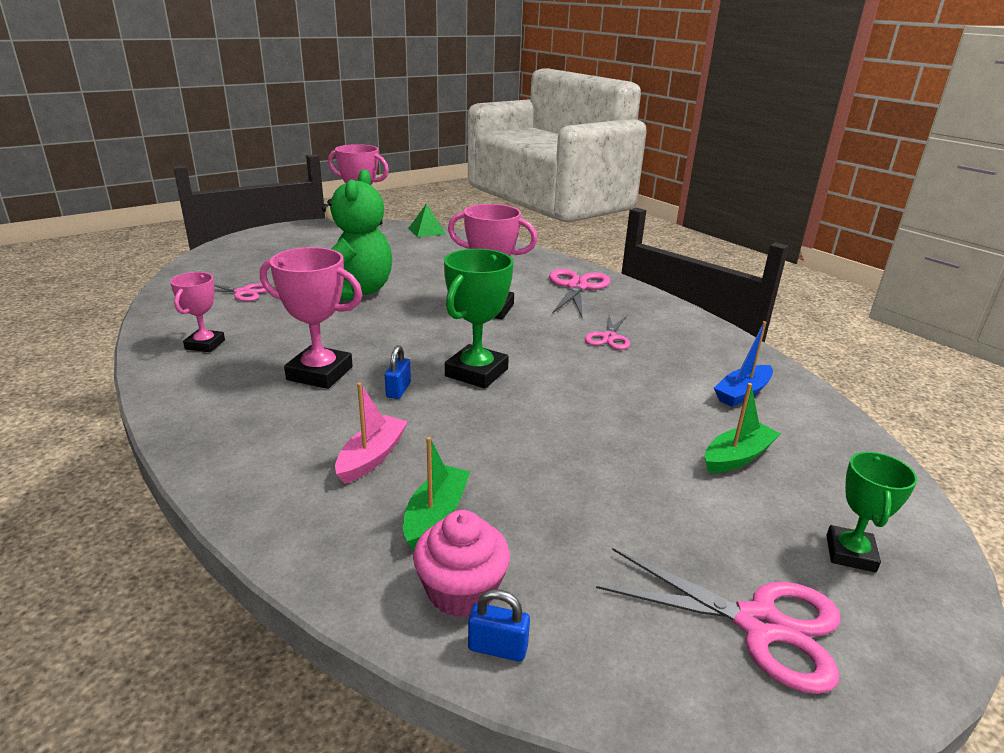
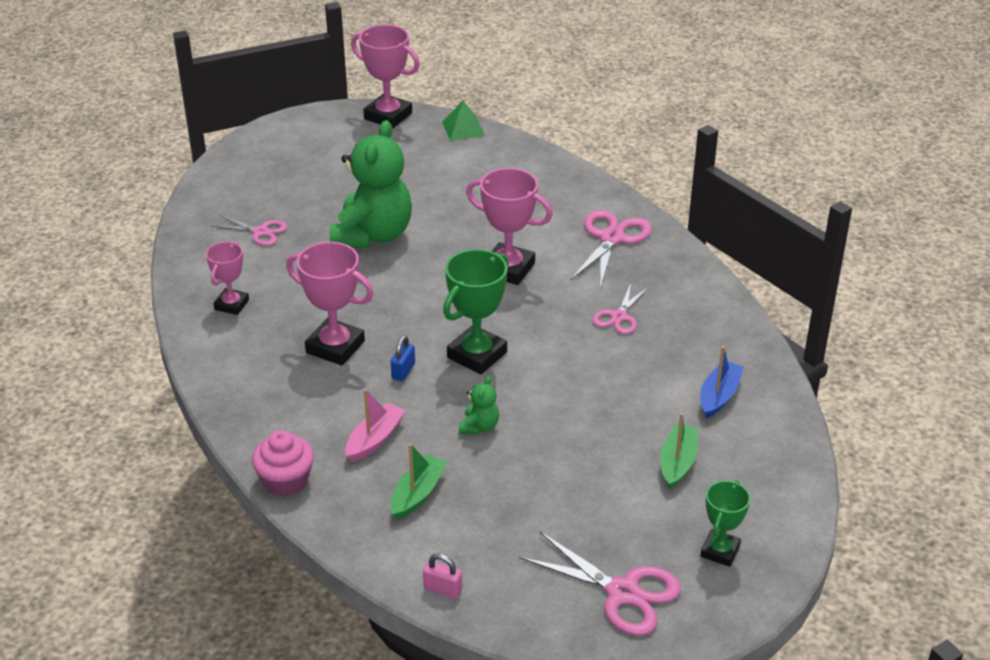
camera: 10 degrees right, 10 degrees up
(461, 591) = (426, 551): pink cupcake -> pink cupcake (285, 480)
(496, 436) = (479, 427): none -> green teddy bear
(497, 648) = (443, 589): blue padlock -> pink padlock
(737, 457) = (677, 462): green boat -> green boat turned 45 degrees counterclockwise
(742, 393) = (719, 396): blue boat -> blue boat turned 150 degrees clockwise

